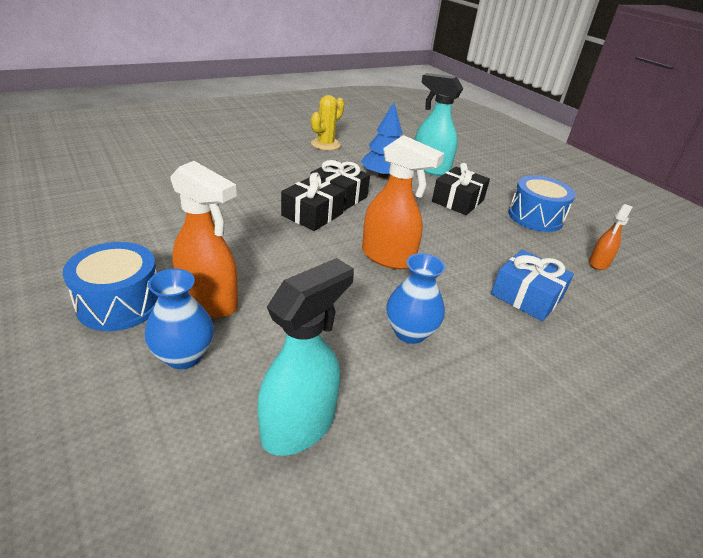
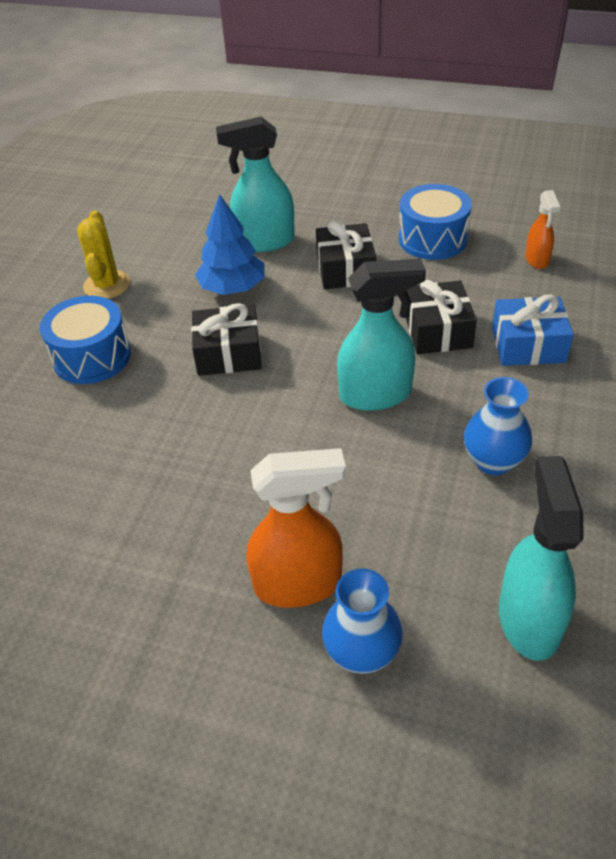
camera: 35 degrees left, 10 degrees up
(120, 303) = (222, 663): blue drum -> blue drum (92, 357)
(312, 214) = (238, 399): black gift -> black gift (438, 331)
(388, 257) = (376, 395): orange spray bottle -> turquoise spray bottle

